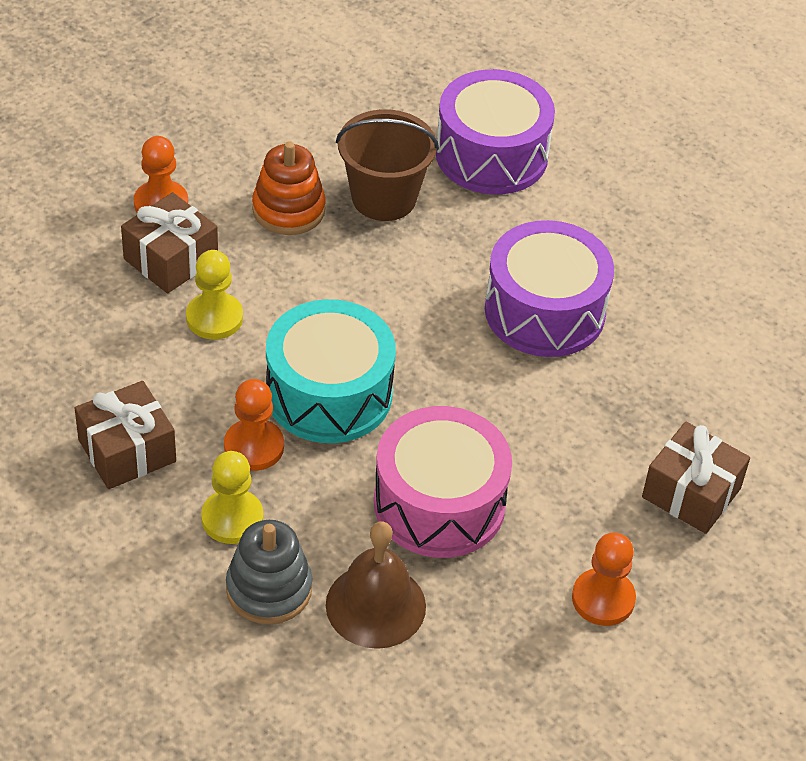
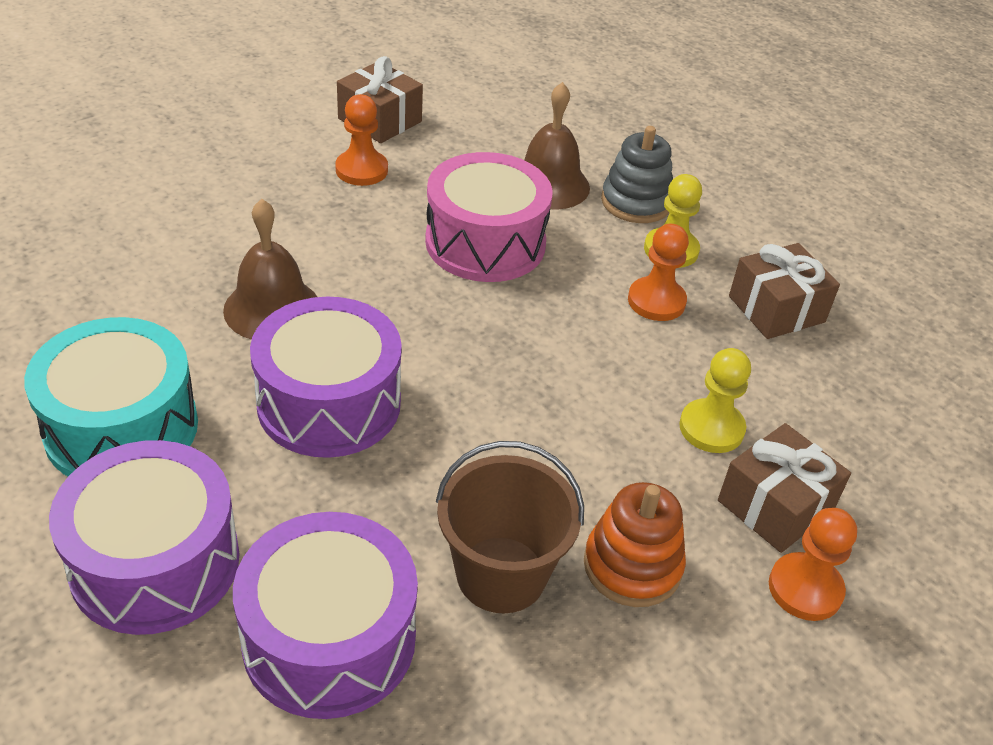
camera: 175 degrees left, 5 degrees down
(329, 393) = (583, 340): turquoise drum -> turquoise drum (121, 428)
(623, 189) = (155, 562): none -> purple drum
(628, 397) = (272, 308): none -> brown bell
(691, 493) = (249, 228): brown gift -> brown gift (380, 120)

